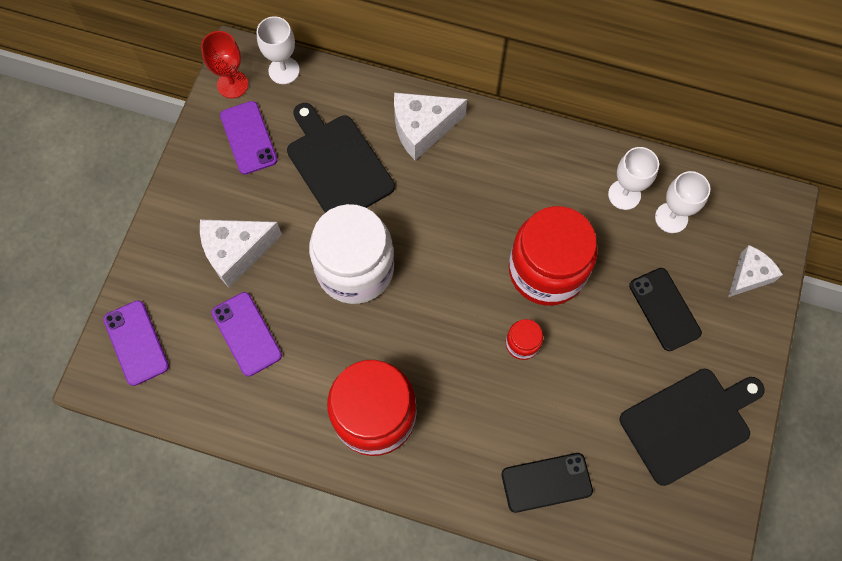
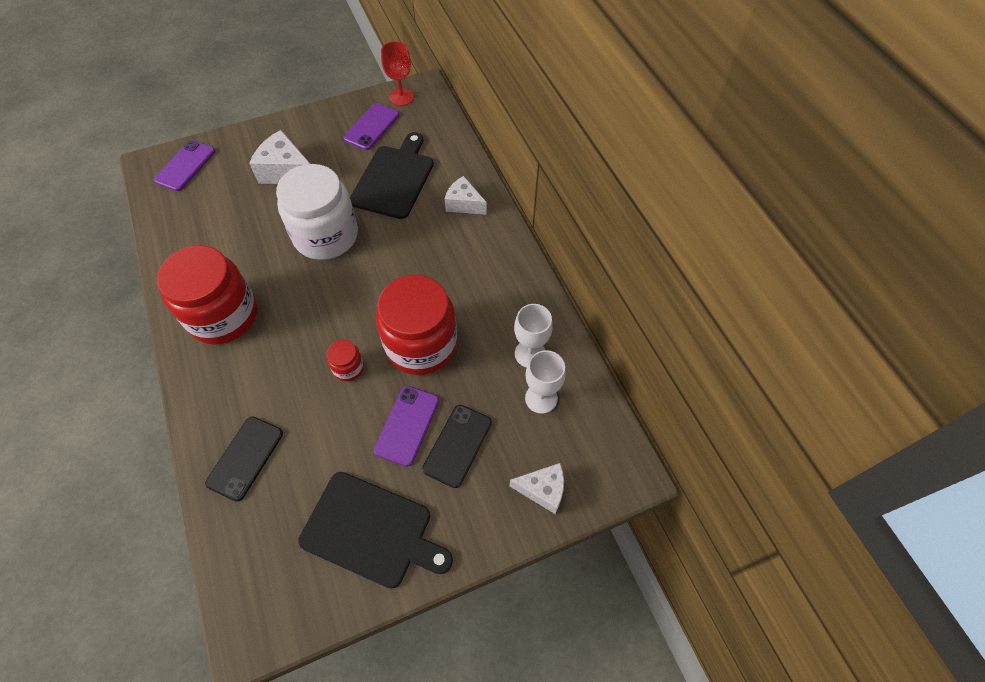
camera: 50 degrees right, 10 degrees down
(246, 334) = (232, 212): purple phone -> purple phone (407, 425)
(284, 70) = (435, 113): white goblet -> none
(422, 129) = (464, 204): white cheese -> white cheese, size x0.66
(546, 482) = (245, 458): black phone -> black phone turned 75 degrees clockwise

